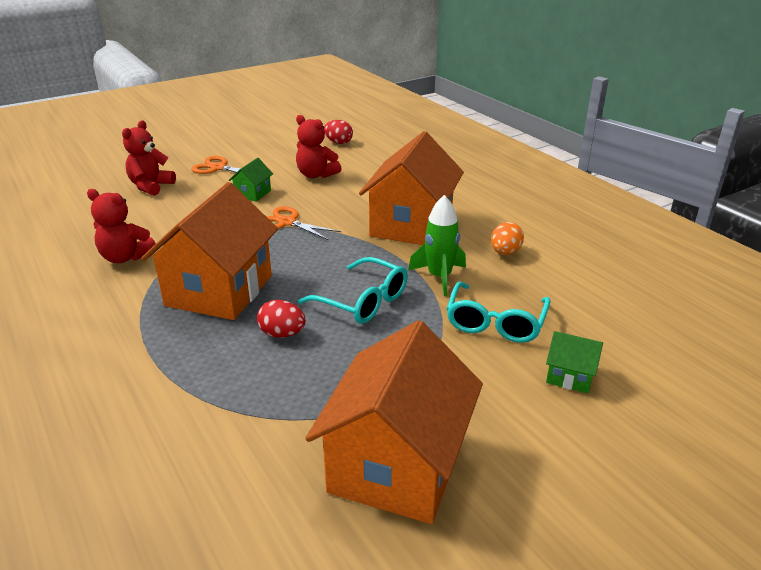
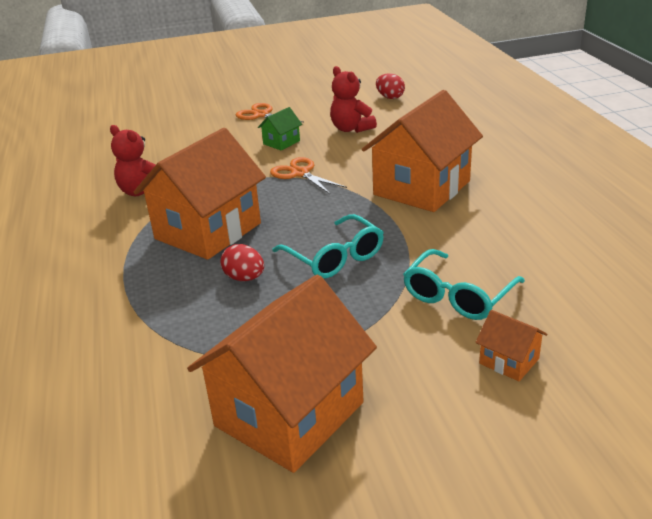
camera: 20 degrees right, 0 degrees up
(151, 186) = (193, 128): red teddy bear -> none
(439, 277) = (423, 243): green rocket -> none
(505, 252) = (507, 226): orange egg -> none
(570, 376) = (509, 361): green house -> orange house

